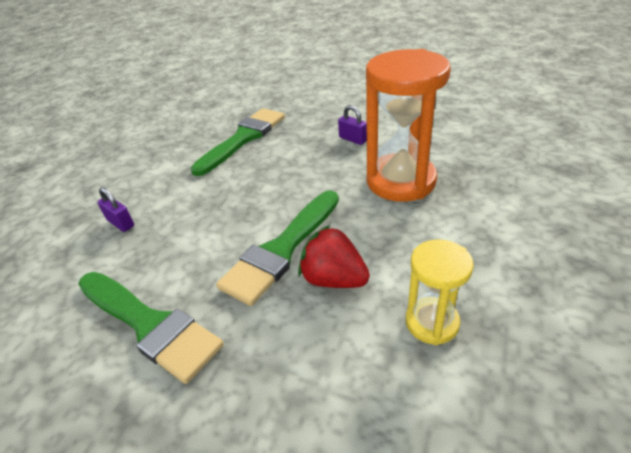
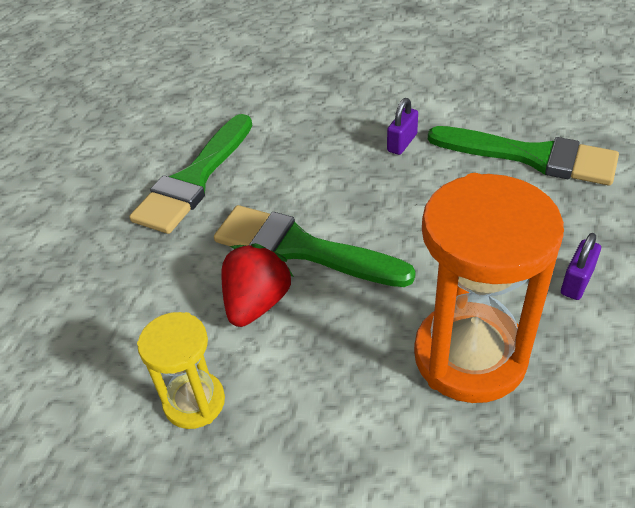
camera: 80 degrees right, 5 degrees up
(120, 223) = (329, 111): purple padlock -> purple padlock (402, 143)

